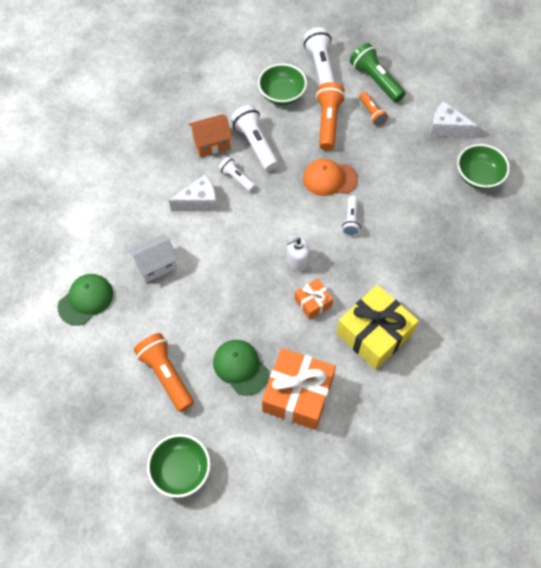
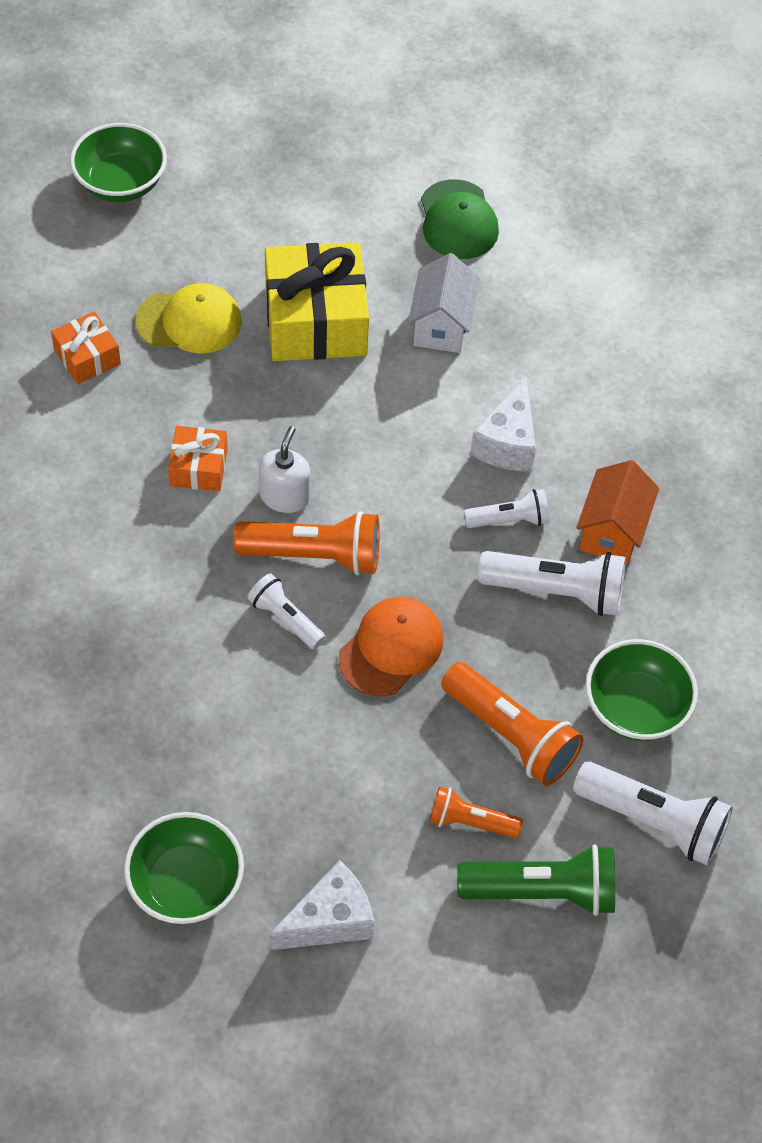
camera: 125 degrees right, 5 degrees down
(166, 375) = (260, 240): orange flashlight -> orange flashlight (314, 555)
(240, 367) = (189, 321): green cap -> yellow cap
(298, 394) = (87, 357): orange gift -> orange gift, size x0.51
(374, 333) = (76, 505): yellow gift -> yellow gift (316, 320)

